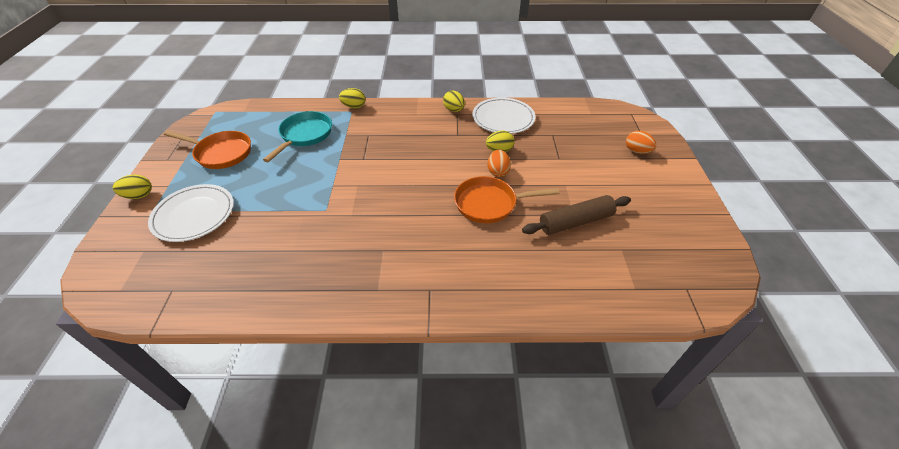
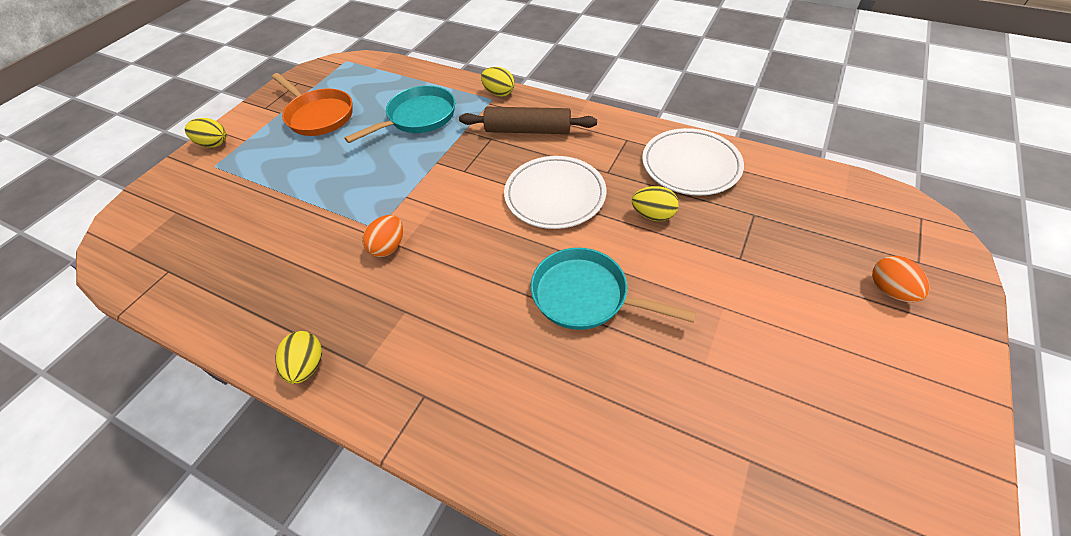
camera: 30 degrees right, 5 degrees up
(194, 215) = (245, 185): white plate -> white plate (555, 195)
(454, 110) = (626, 132): yellow egg -> yellow egg (307, 366)
(489, 203) = (586, 296): orange pan -> turquoise pan
(498, 172) = (629, 249): orange egg -> orange egg (388, 247)
(575, 222) = (700, 378): brown rolling pin -> brown rolling pin (528, 130)

